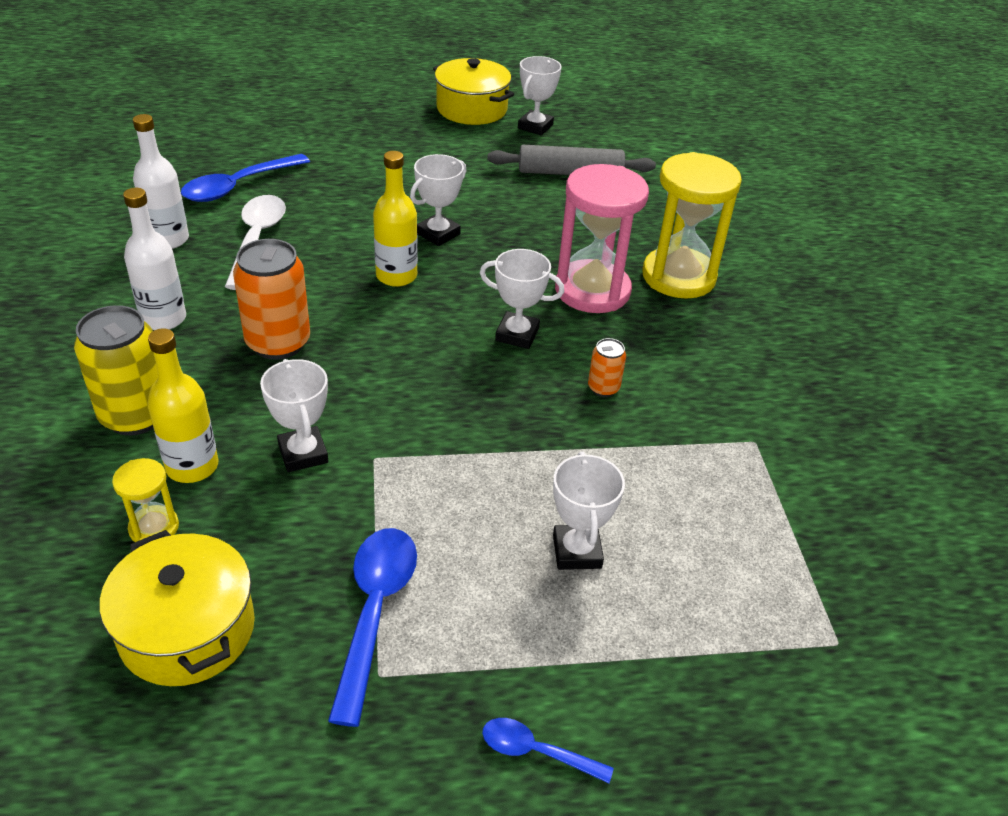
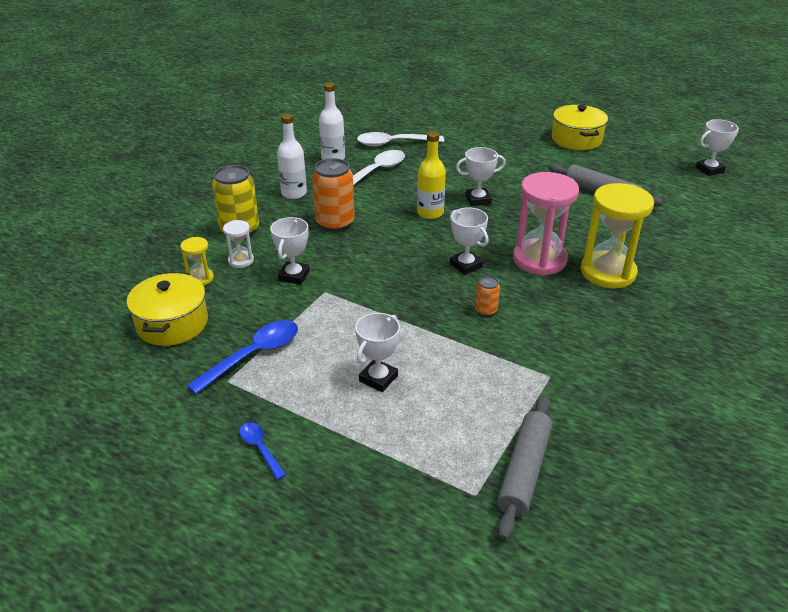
camera: 40 degrees right, 5 degrees down
(192, 466) = (241, 261): yellow bottle -> white hourglass
(238, 186) = (393, 143): blue spoon -> white spoon
(535, 126) = (608, 160): white trophy -> white trophy (709, 169)
(852, 580) = (524, 471): none -> grey rolling pin

